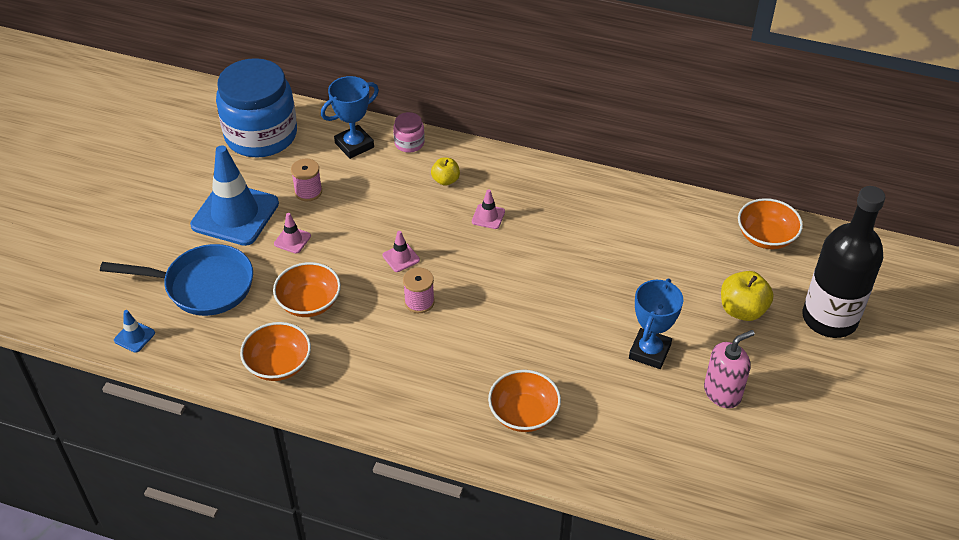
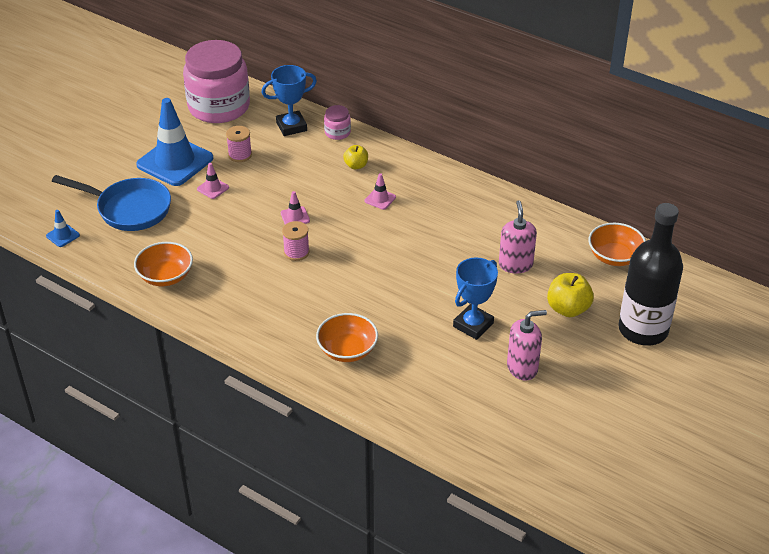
camera: 15 degrees right, 5 degrees down
(261, 135) = (219, 107): blue jar -> pink jar
(309, 302) = (207, 236): orange bowl -> none
(666, 268) = (515, 264): none -> pink soap dispenser

